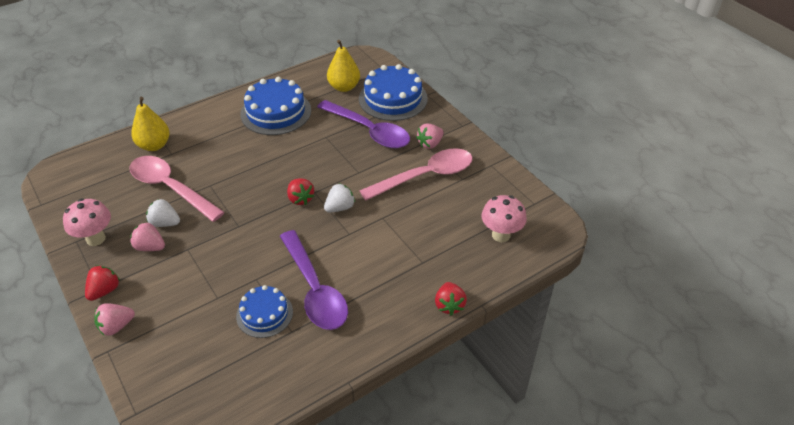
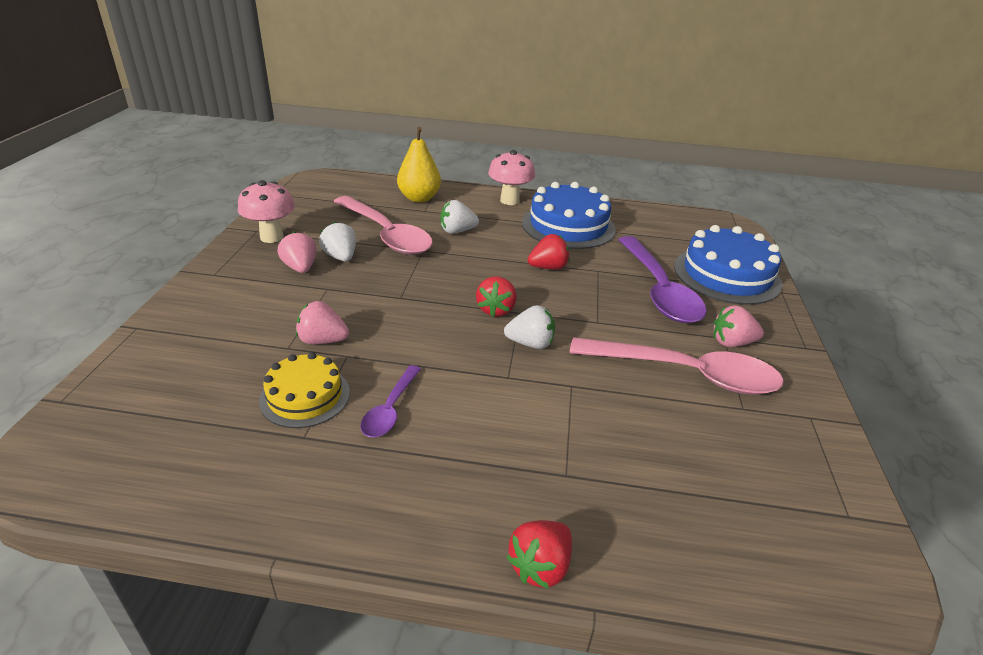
camera: 40 degrees right, 10 degrees down
(104, 291) = (214, 278): red strawberry -> red strawberry (548, 267)
(116, 326) = (175, 312): pink strawberry -> pink strawberry (322, 340)
(171, 188) = (386, 234): pink spoon -> pink spoon turned 150 degrees clockwise
(213, 157) = (457, 231): none -> white strawberry
(264, 314) = (305, 396): blue cake -> yellow cake
(314, 289) = (390, 409): purple spoon -> purple spoon, size x0.50
(344, 87) = (673, 239): yellow pear -> none
(501, 235) = (738, 523): pink mushroom -> pink mushroom (509, 200)

